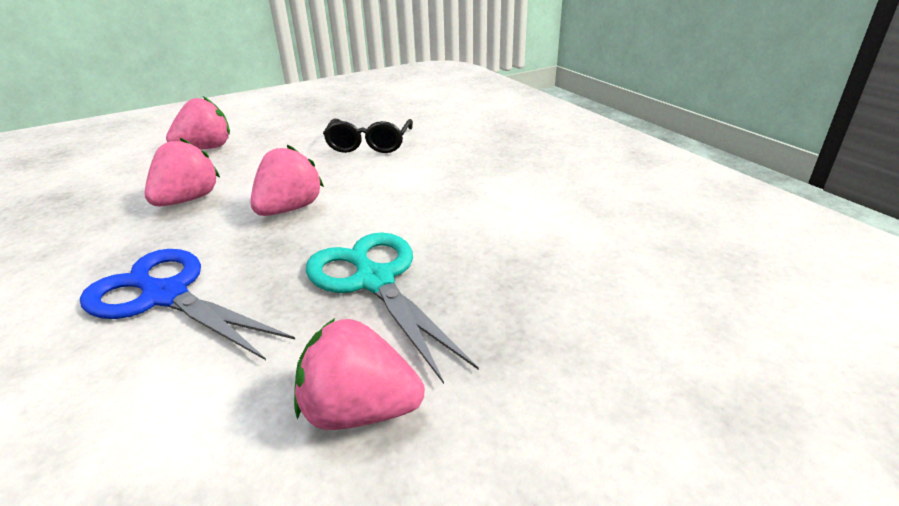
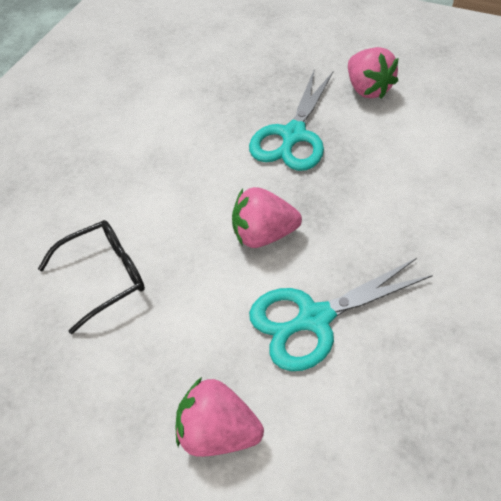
camera: 125 degrees left, 20 degrees up
(165, 296) = (397, 209): blue scissors -> none
(188, 200) = (314, 319): pink strawberry -> turquoise scissors

